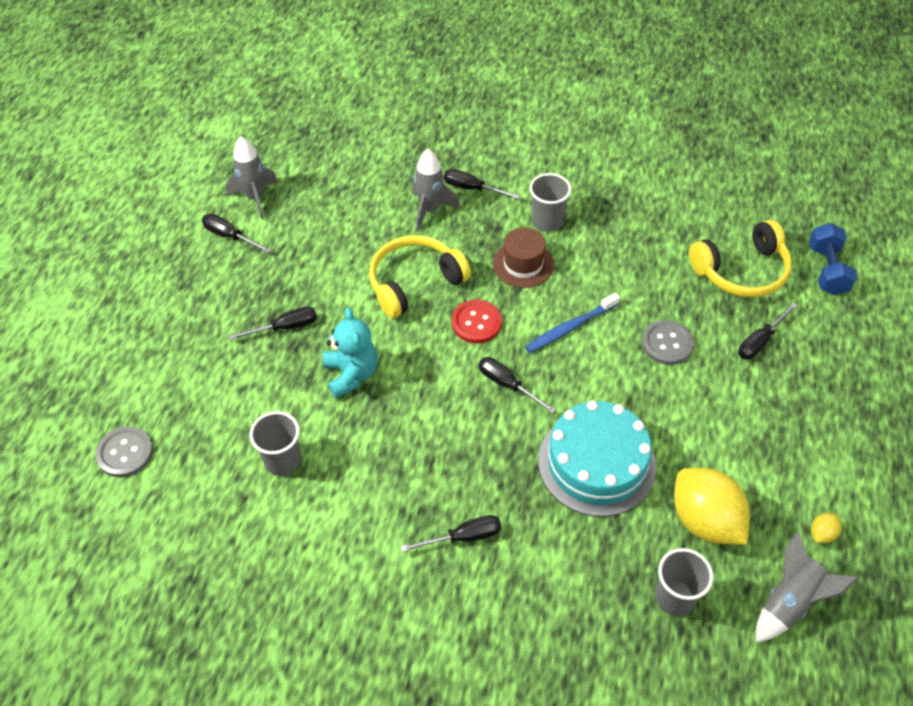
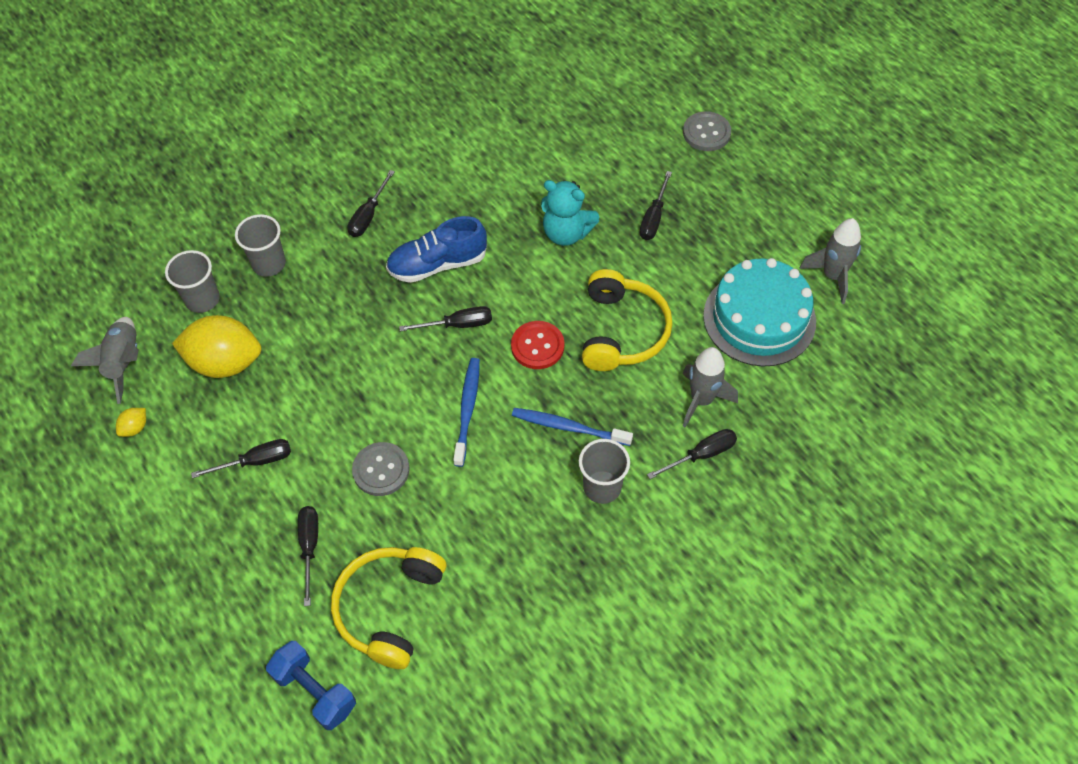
camera: 130 degrees right, 5 degrees up
(125, 453) = (620, 78): grey button -> grey button (706, 133)
(229, 236) = (795, 234): black screwdriver -> black screwdriver (256, 461)
(283, 460) = (529, 154): grey cup -> grey cup (269, 264)
(465, 441) = (437, 264): none -> blue shoe
(523, 264) = (568, 427): brown hat -> blue toothbrush
(596, 463) = (336, 331): turquoise cake -> turquoise cake (759, 318)
(822, 534) = (135, 428): yellow lemon -> yellow lemon turned 45 degrees clockwise

